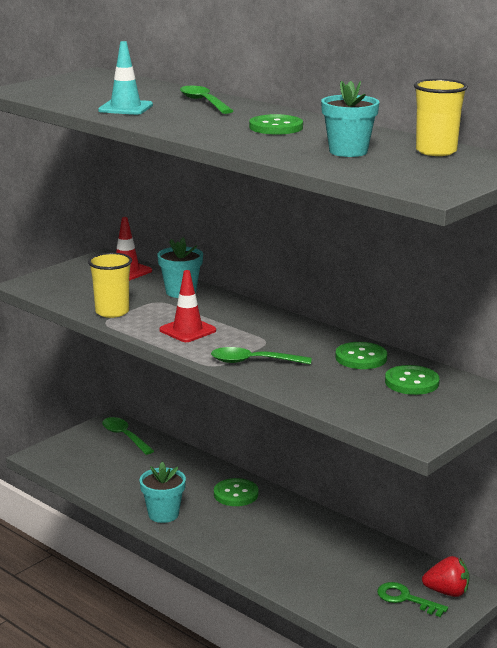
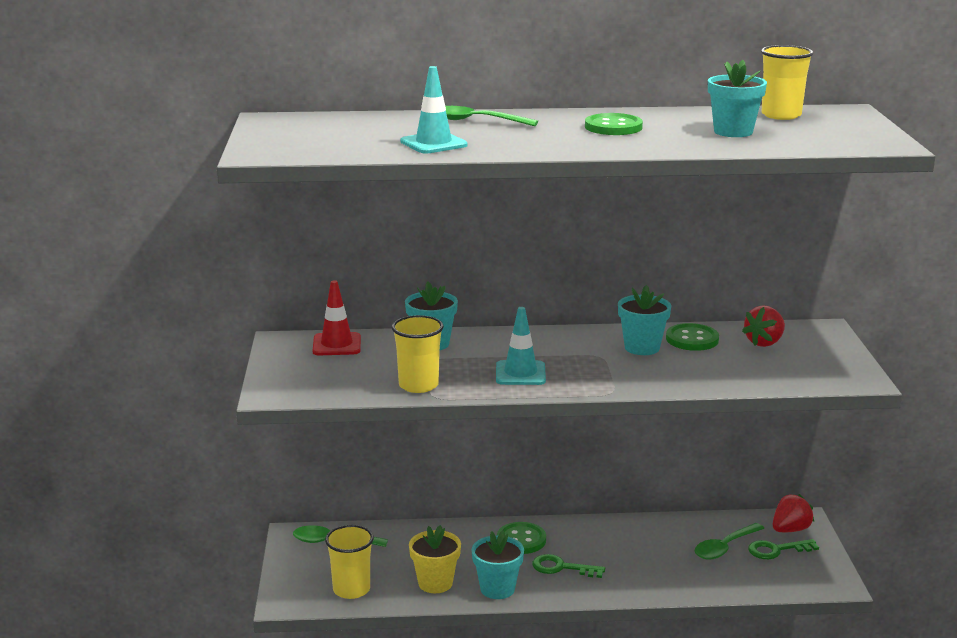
camera: 45 degrees left, 0 degrees up
(83, 468) = (351, 589): none -> yellow cup
(134, 491) = (435, 583): none -> yellow flower pot
(187, 330) = (520, 373): red traffic cone -> turquoise traffic cone
(227, 524) = (561, 567): none -> green key
(253, 361) = (631, 376): green spoon -> green spoon (724, 547)
(309, 348) = (642, 348): none -> turquoise flower pot
(411, 382) = (764, 342): green button -> red strawberry

